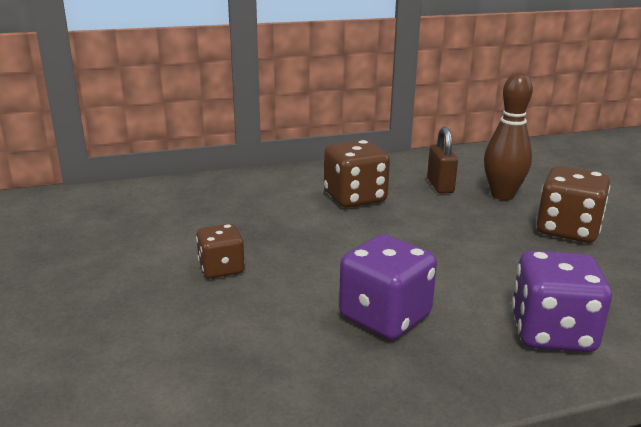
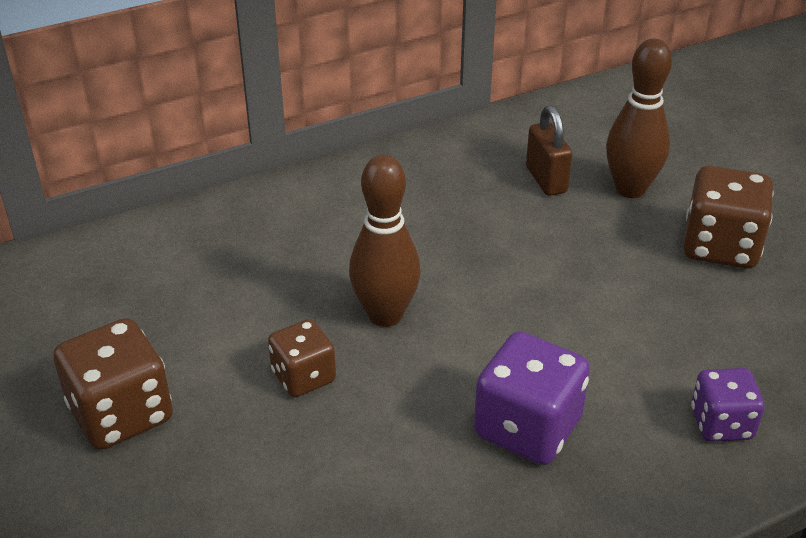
camera: 10 degrees left, 15 degrees up
(297, 242) = (385, 315): none -> brown bowling pin
(355, 198) = (438, 219): brown dice -> brown dice (121, 414)
(552, 333) = (721, 424): purple dice -> purple dice, size x0.63

